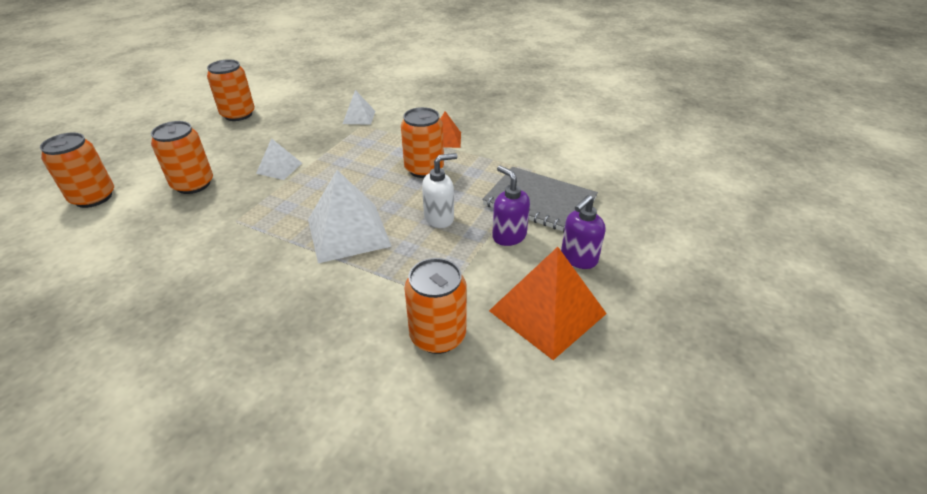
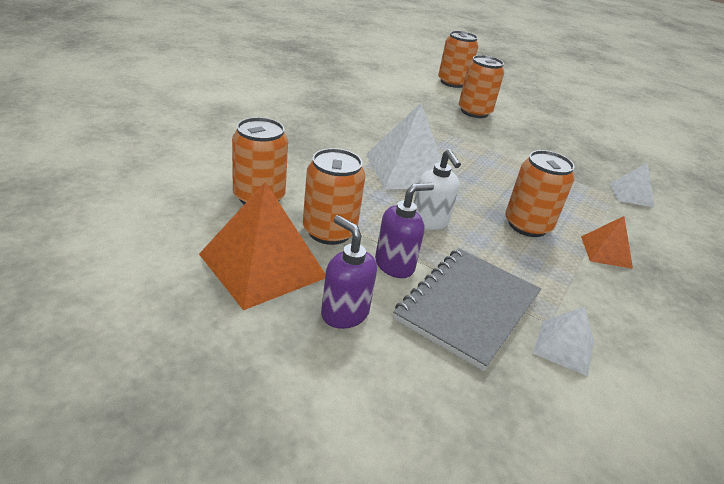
camera: 90 degrees right, 5 degrees down
(238, 114) = (599, 131): orange can -> orange can (329, 231)
(279, 168) = (507, 145): white pyramid -> white pyramid (564, 347)

